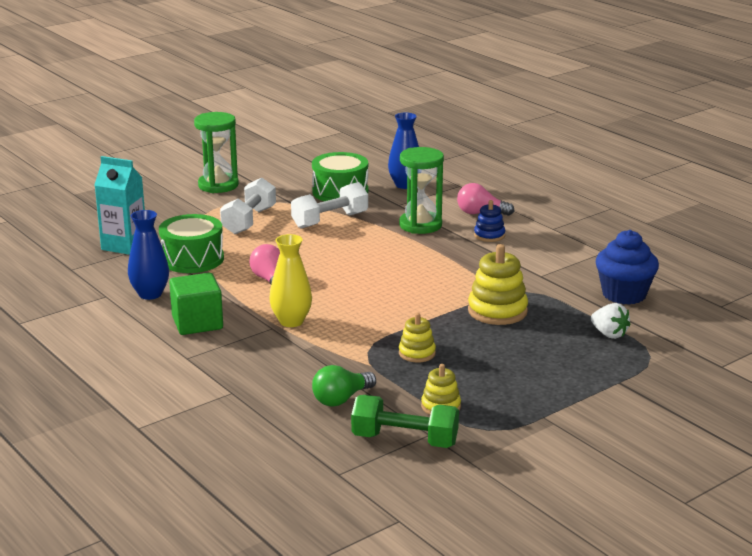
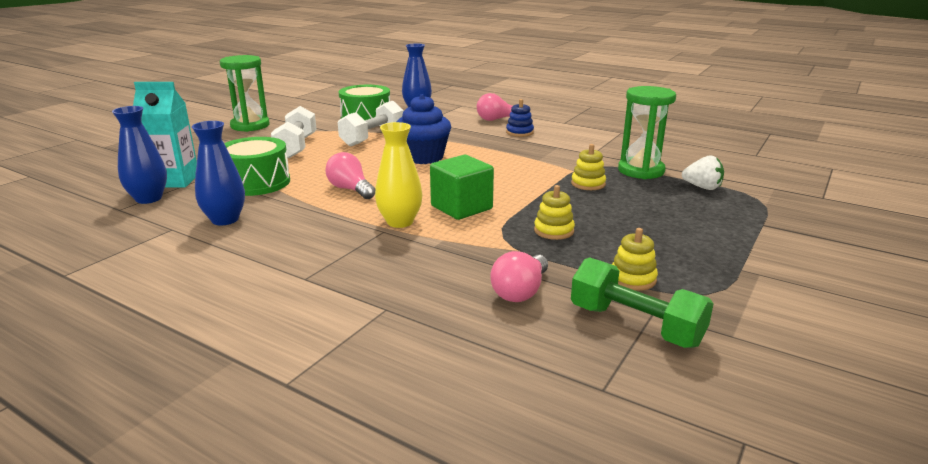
camera: 20 degrees left, 0 degrees up
(97, 262) = (148, 199): none -> blue vase
(197, 323) = (296, 239): green cube -> green cube (461, 207)
(341, 399) = (520, 291): green light bulb -> pink light bulb
(405, 440) = (635, 325): green dumbbell -> green dumbbell turned 45 degrees clockwise
(420, 225) = (455, 132): green hourglass -> green hourglass (641, 171)
(497, 311) = (588, 184): yellow stacking toy -> yellow stacking toy, size x0.59
(624, 294) = (674, 157): blue cupcake -> blue cupcake (423, 157)

